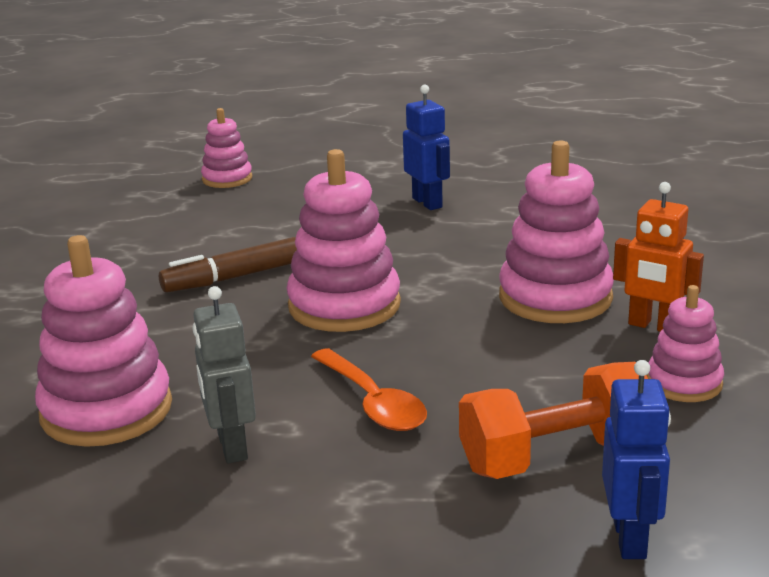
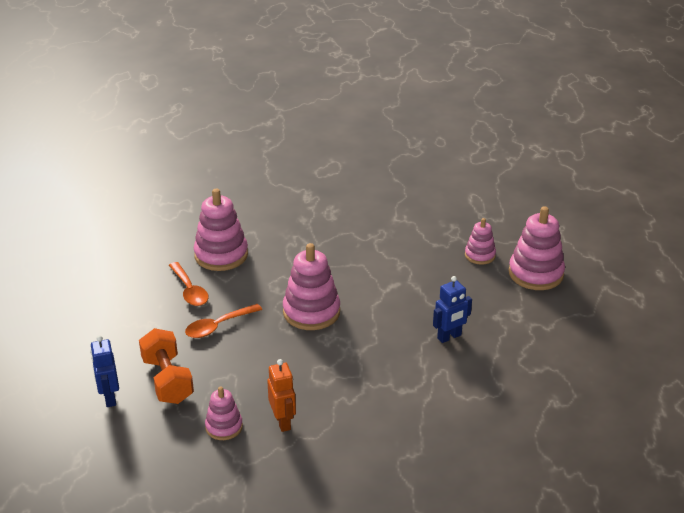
camera: 85 degrees right, 10 degrees up
(231, 447) = (189, 290): grey robot -> orange spoon
(233, 278) = (344, 273): brown marker -> none
(555, 297) = (318, 386): pink stacking toy -> pink stacking toy (536, 274)
(630, 538) = (109, 398): blue robot -> blue robot turned 75 degrees clockwise
(653, 326) = (283, 422): orange robot -> orange robot turned 135 degrees clockwise

